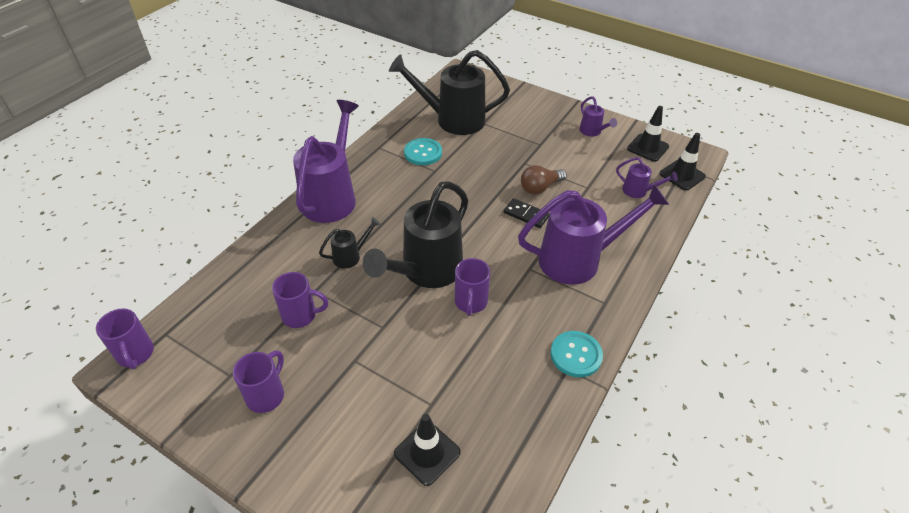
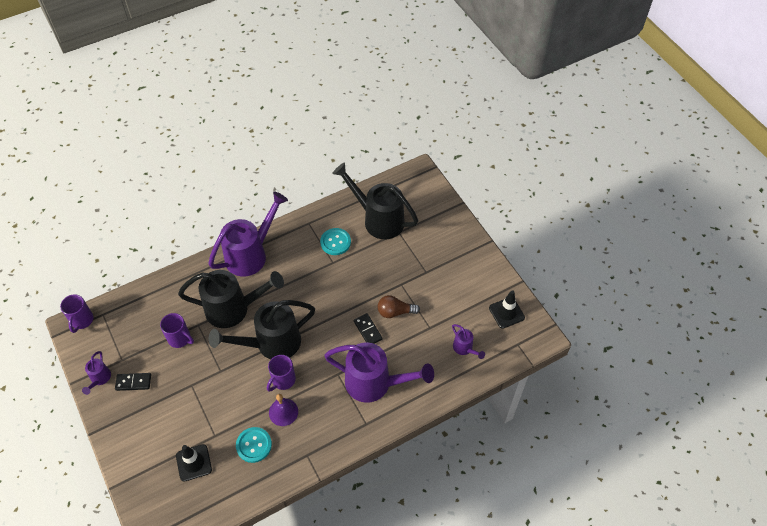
camera: 30 degrees right, 10 degrees up
(266, 395) = (133, 382): purple mug -> black domino
(350, 256) = (233, 309): black watering can -> black watering can, size x2.21
(499, 335) = (283, 412): none -> purple bell
(576, 355) = (319, 449): turquoise button -> turquoise button (254, 445)
(592, 132) = (476, 278): purple watering can -> purple watering can (99, 379)
(682, 175) = (510, 350): black traffic cone -> none

